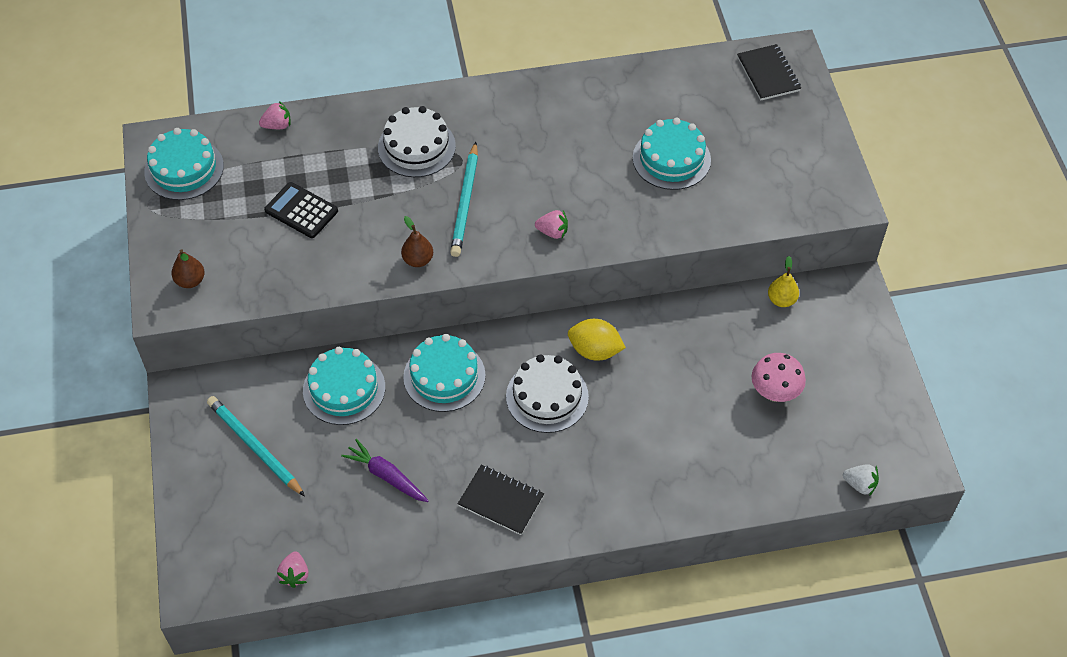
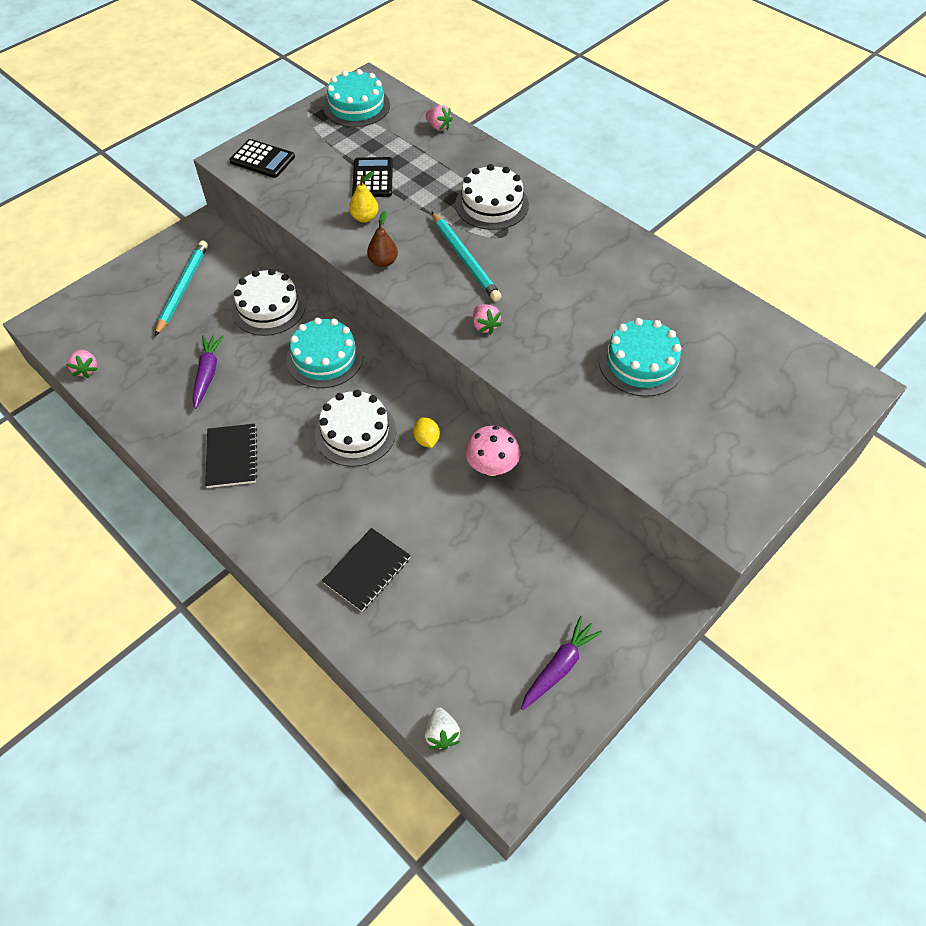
camera: 55 degrees right, 0 degrees up
(190, 281) = (262, 159): brown pear -> black calculator
(295, 575) = (86, 369): pink strawberry -> pink strawberry turned 75 degrees counterclockwise
(344, 389) = (268, 308): turquoise cake -> white cake
(465, 202) = (464, 259): turquoise pencil -> turquoise pencil turned 90 degrees counterclockwise
(595, 350) = (426, 439): yellow lemon -> yellow lemon, size x0.62
(768, 74) = (813, 381): black notebook -> black notebook (367, 570)
(774, 393) = (491, 600): pink mushroom -> pink mushroom (492, 467)
(781, 300) = (599, 549): yellow pear -> yellow pear (365, 218)
(857, 383) = (559, 666): none -> purple carrot

